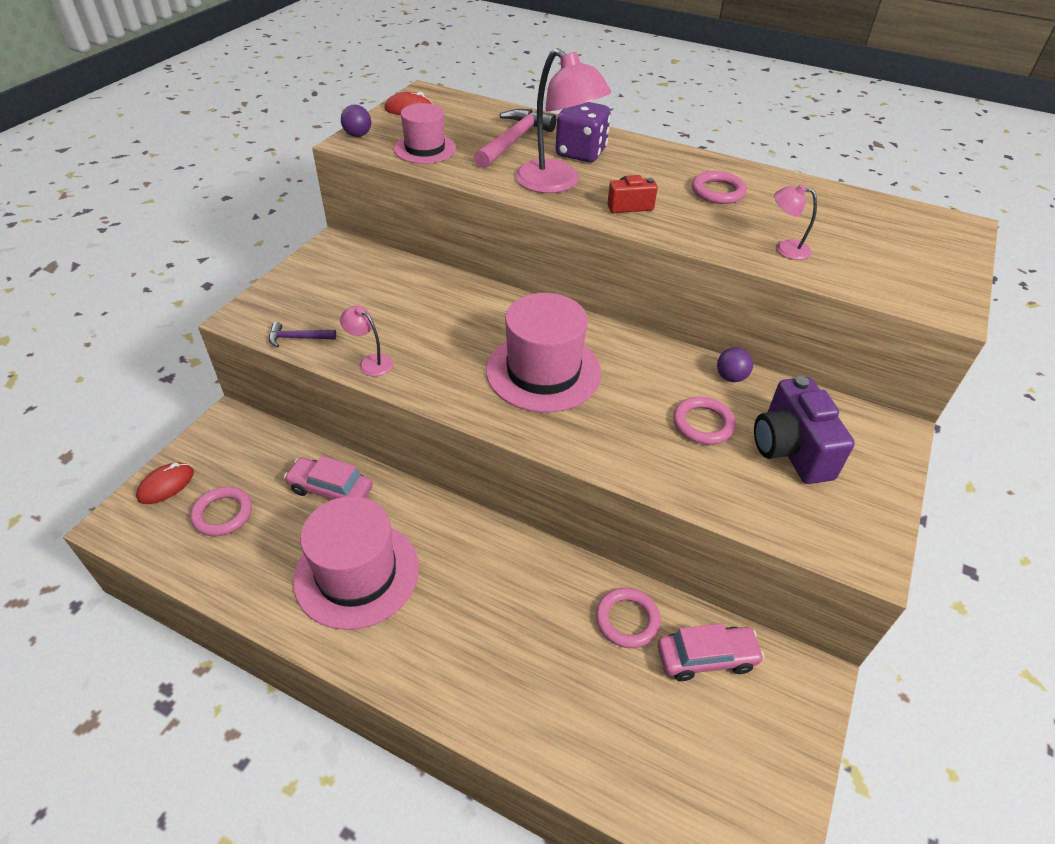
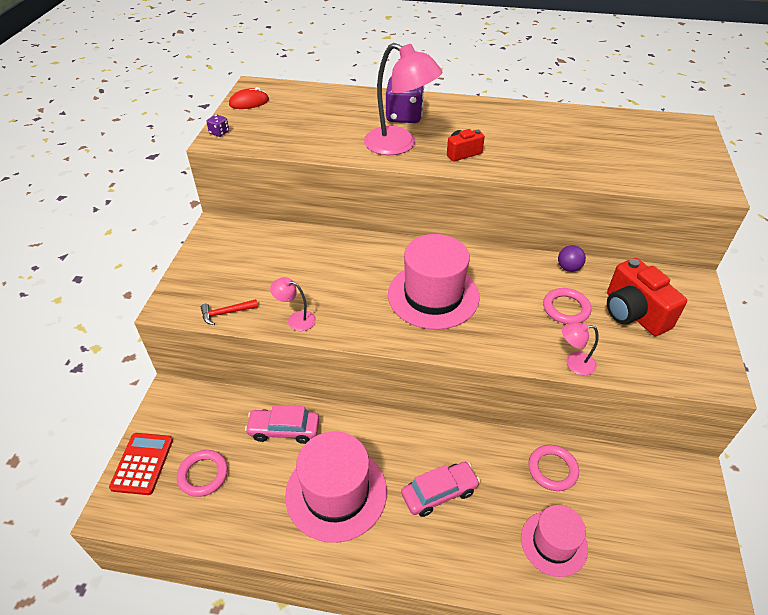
camera: 15 degrees left, 0 degrees up
(166, 485) = (142, 463): red mouse -> red calculator
(298, 338) = (226, 313): purple hammer -> red hammer
(358, 135) = (219, 133): purple ball -> purple dice
(425, 149) = (281, 135): pink hat -> pink hat (553, 543)
(514, 141) = (348, 115): pink hammer -> none
(706, 658) = (618, 481): pink car -> pink car (439, 493)
(717, 191) = (519, 129): pink ring -> none
(785, 248) = (588, 165): pink lamp -> pink lamp (574, 363)
(790, 450) = (633, 313): purple camera -> red camera

